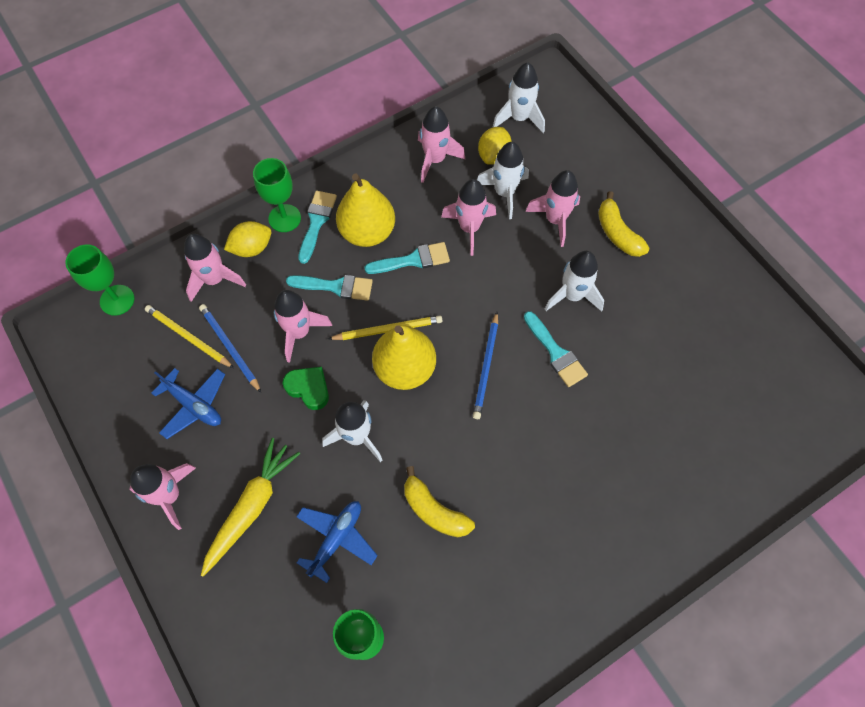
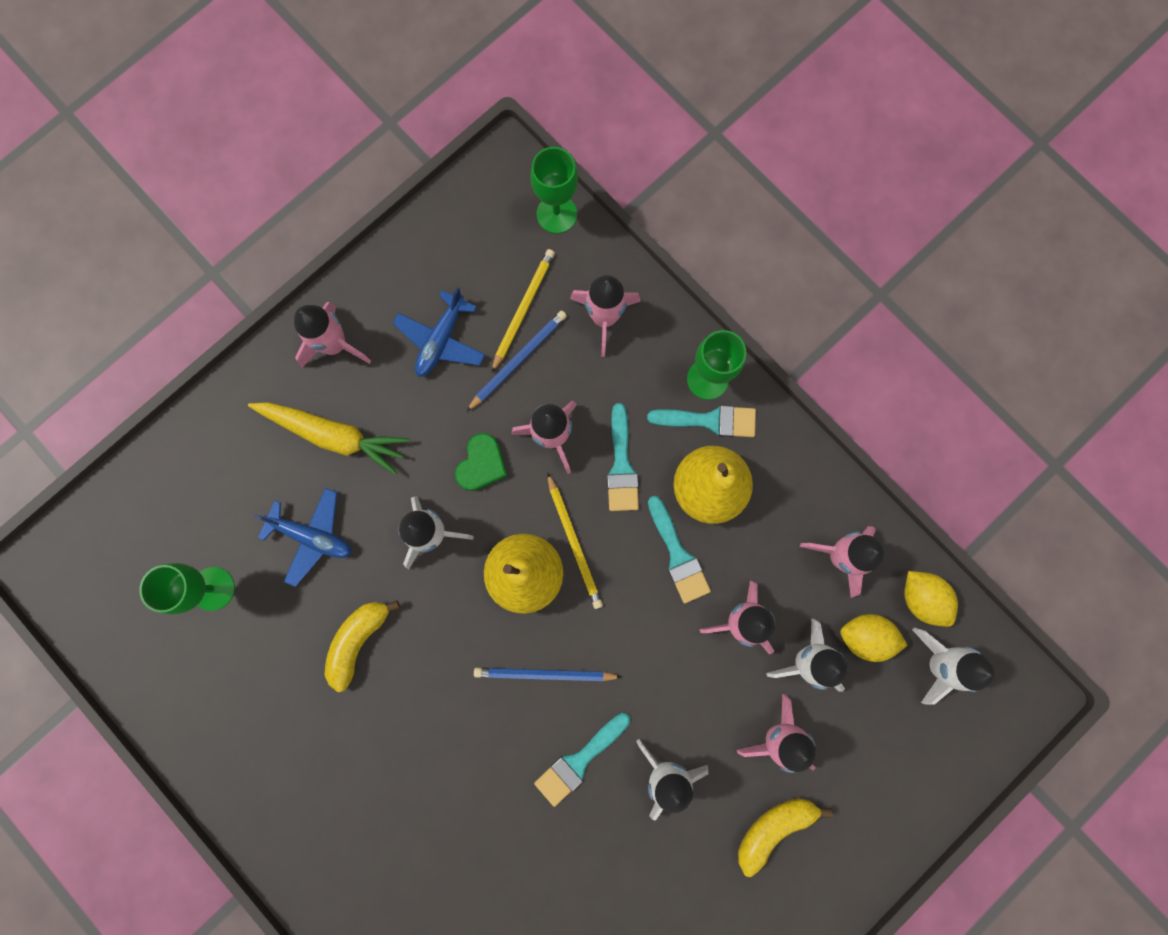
camera: 80 degrees right, 15 degrees up
(252, 248) = (656, 350): yellow lemon -> yellow lemon (921, 598)

